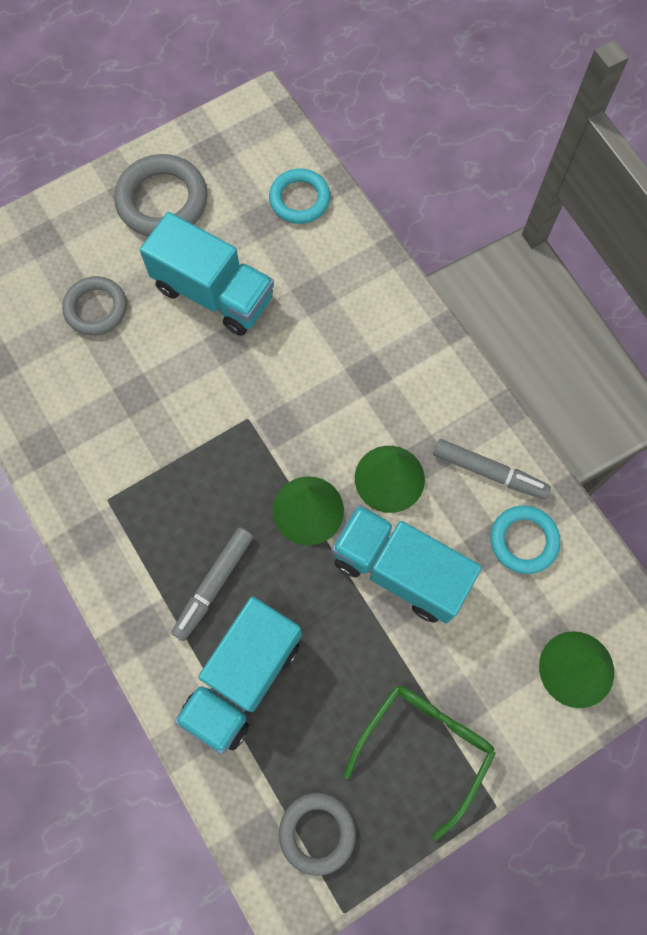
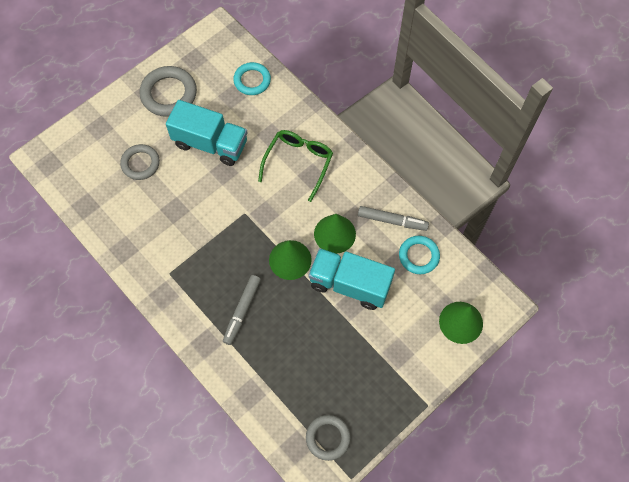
camera: 10 degrees left, 5 degrees down
(243, 678) = (269, 360): turquoise truck -> none
(425, 747) = (381, 380): green glasses -> green glasses (298, 163)

